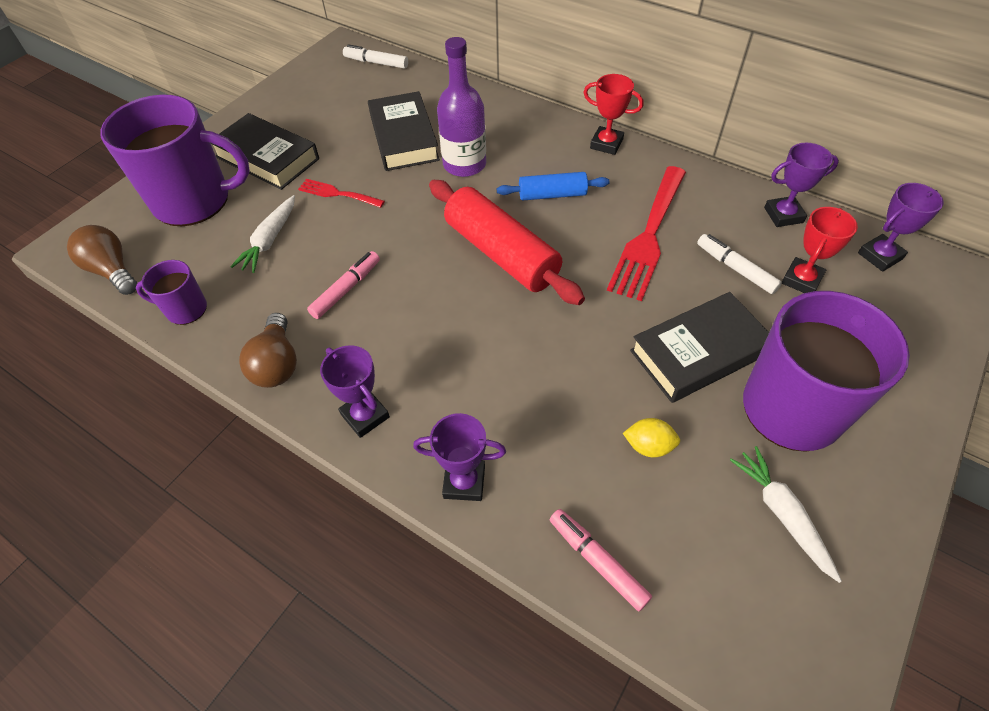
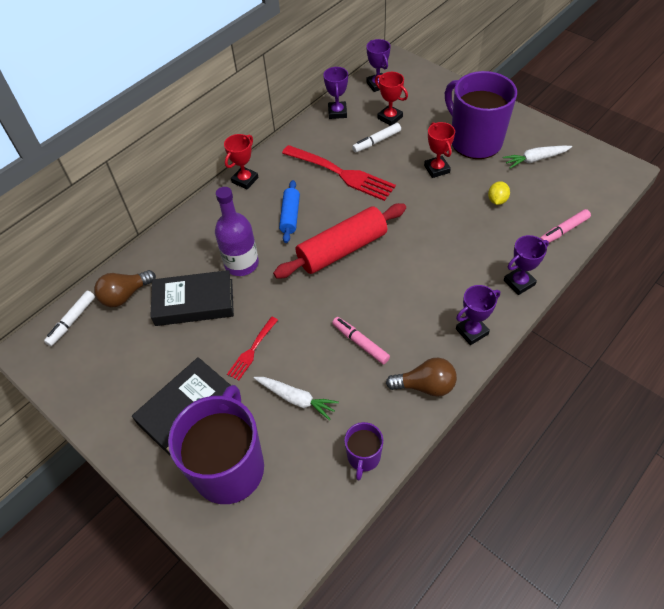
camera: 80 degrees left, 0 degrees up
(112, 271) = (307, 528): brown light bulb -> brown light bulb (125, 295)
(464, 482) = (519, 282): purple trophy -> purple trophy turned 45 degrees clockwise
(698, 352) = (437, 169): black book -> red trophy

